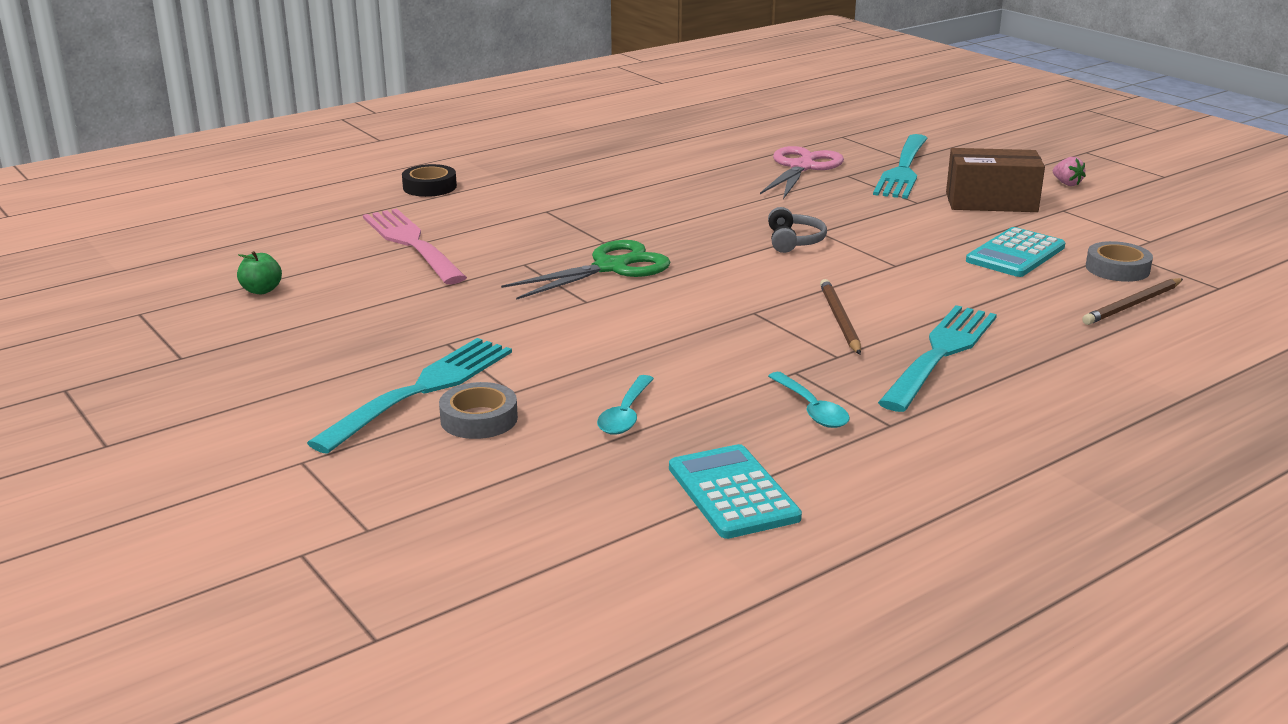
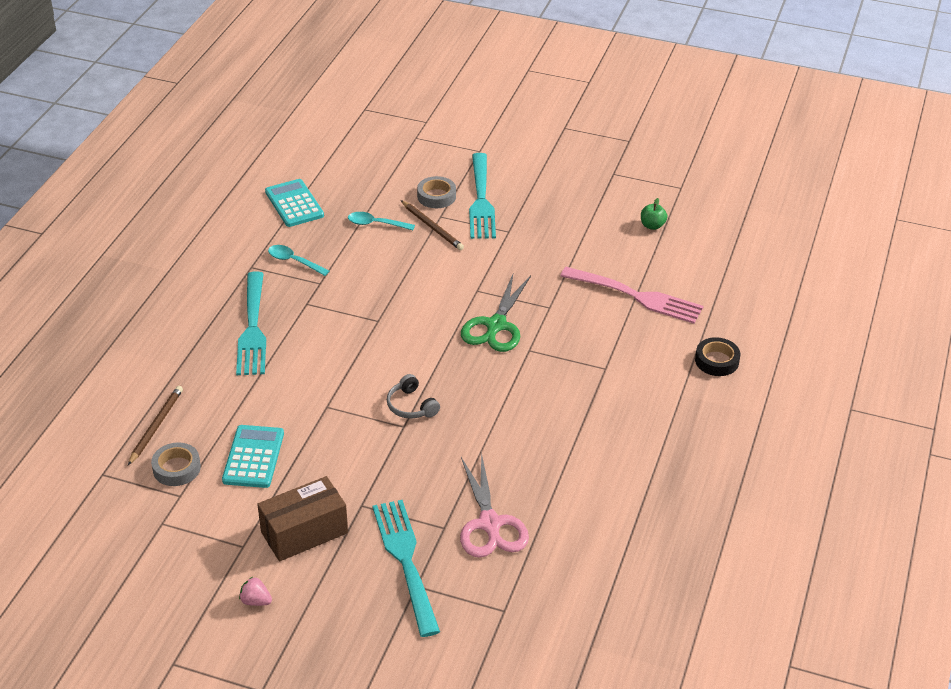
camera: 145 degrees right, 15 degrees up
(625, 414) = (376, 224): turquoise spoon -> turquoise spoon turned 60 degrees counterclockwise
(733, 493) = (294, 204): turquoise calculator -> turquoise calculator turned 150 degrees counterclockwise
(839, 320) = (325, 334): brown pencil -> brown pencil (432, 227)

